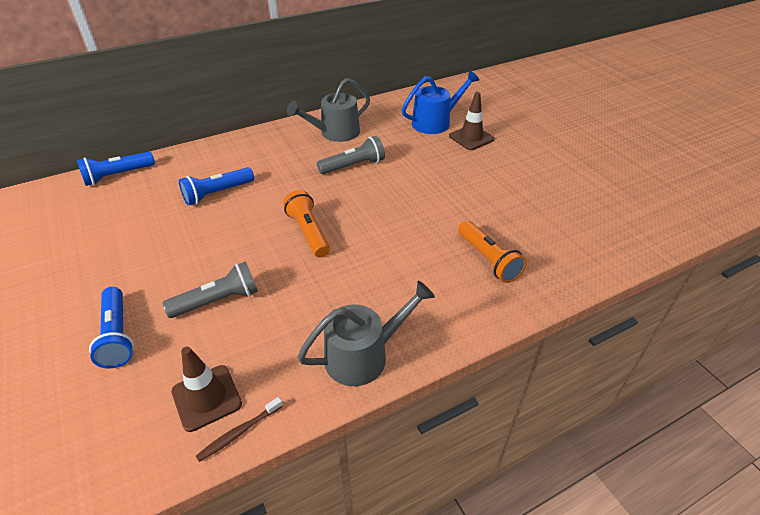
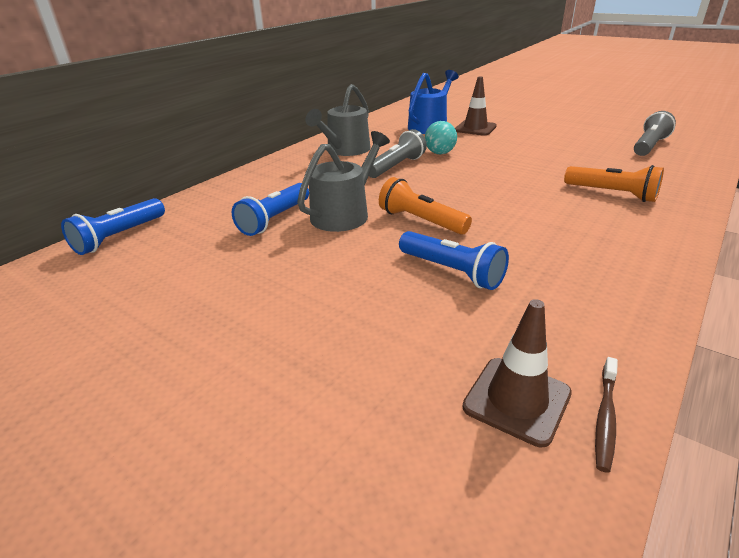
camera: 25 degrees left, 10 degrees down
(117, 335) = (310, 385): blue flashlight -> blue flashlight (452, 271)
(218, 301) = (400, 304): grey flashlight -> grey flashlight (649, 146)
(363, 355) = (621, 294): grey watering can -> grey watering can (344, 214)
(404, 161) = (440, 153): none -> turquoise ball

